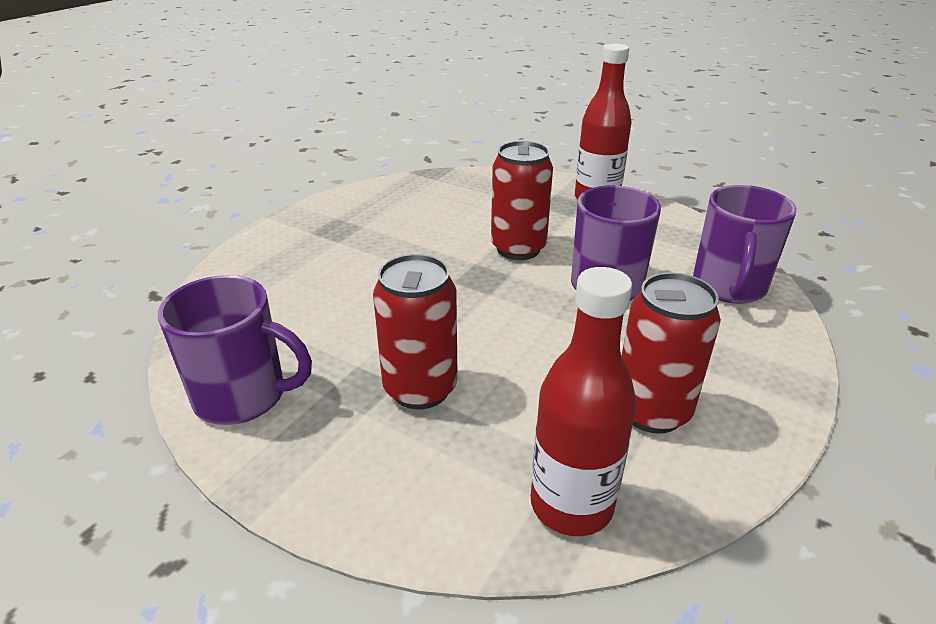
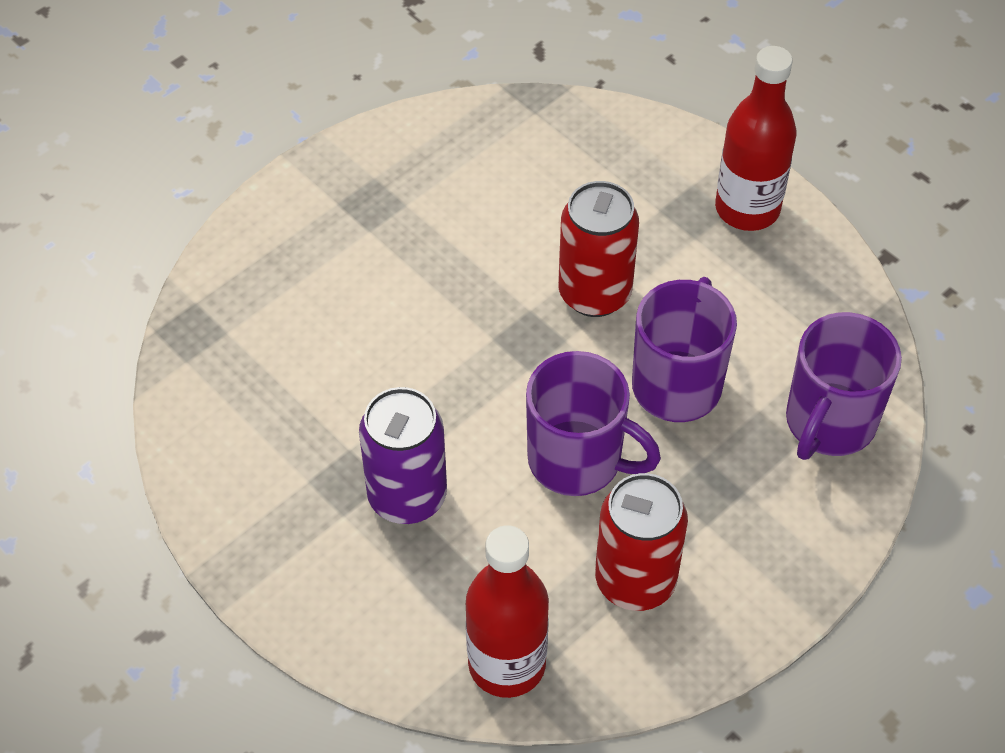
camera: 15 degrees right, 20 degrees up
(243, 396) = (227, 466): purple mug -> purple mug (578, 460)
(420, 388) = (407, 496): red can -> purple can

